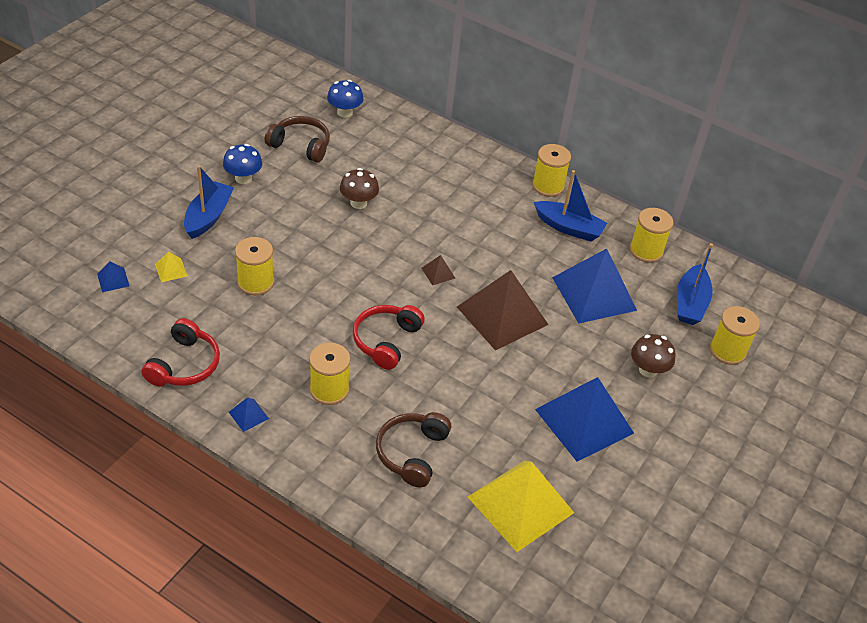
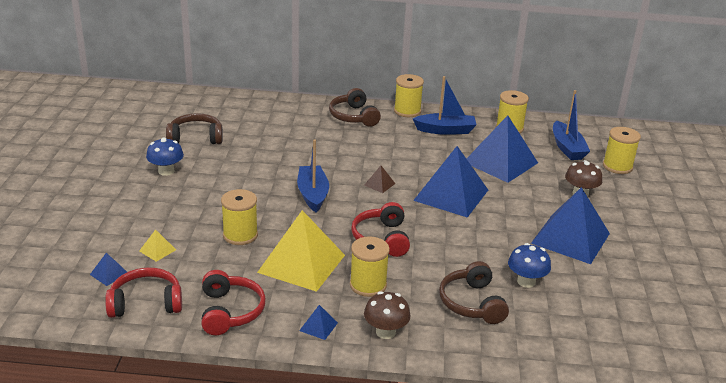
camera: 25 degrees left, 15 degrees down
(121, 324) = (146, 303): none -> red headphones
(208, 217) = (158, 204): blue boat -> blue boat (312, 194)
(345, 112) = (213, 108): blue mushroom -> blue mushroom (526, 281)
(358, 203) = (277, 160): brown mushroom -> brown mushroom (385, 332)
(482, 173) = (353, 116): none -> brown headphones
(502, 315) = (451, 195): brown pyramid -> blue pyramid
(520, 504) = (580, 305): yellow pyramid -> yellow pyramid (301, 263)

